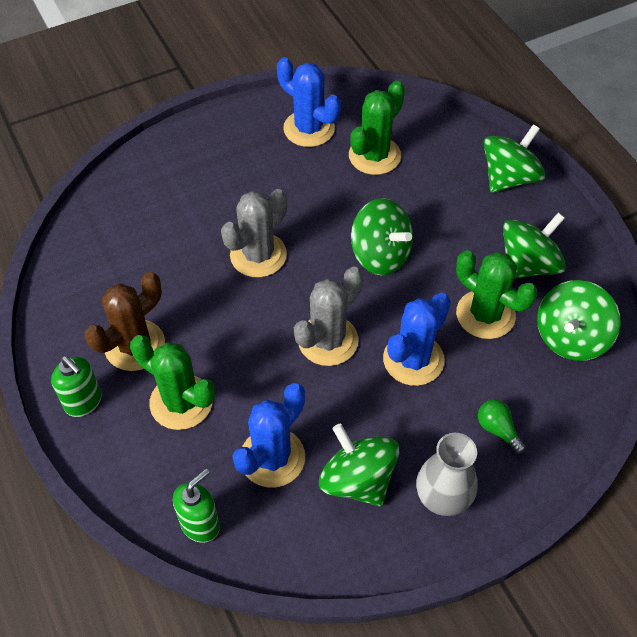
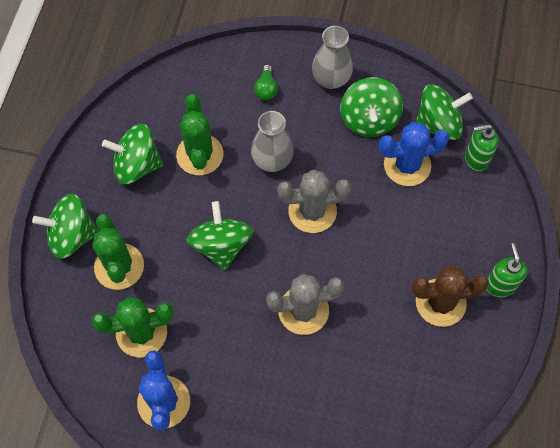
camera: 140 degrees left, 10 degrees up
(181, 402) = (437, 239): green cactus -> green cactus (119, 266)
(413, 359) = (272, 160): blue cactus -> grey vase
(570, 337) = (167, 105): green spinning top -> green spinning top (438, 124)

